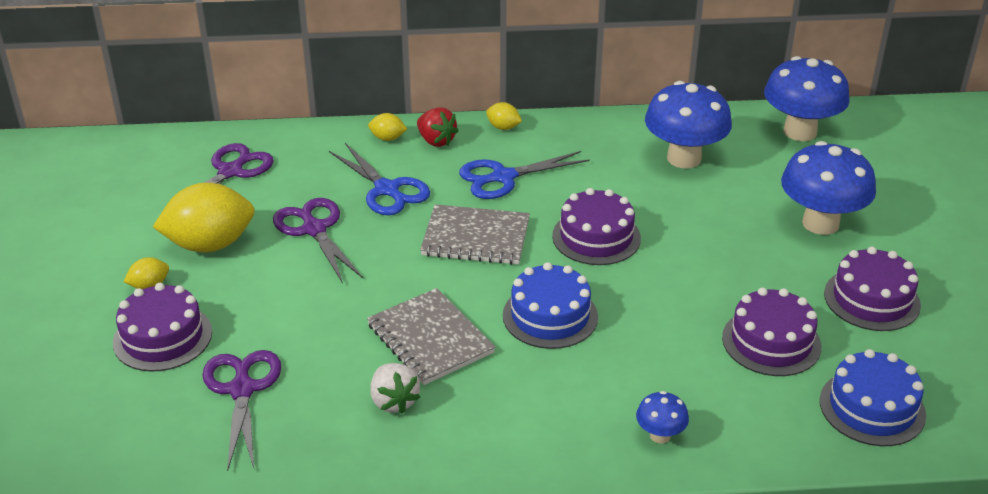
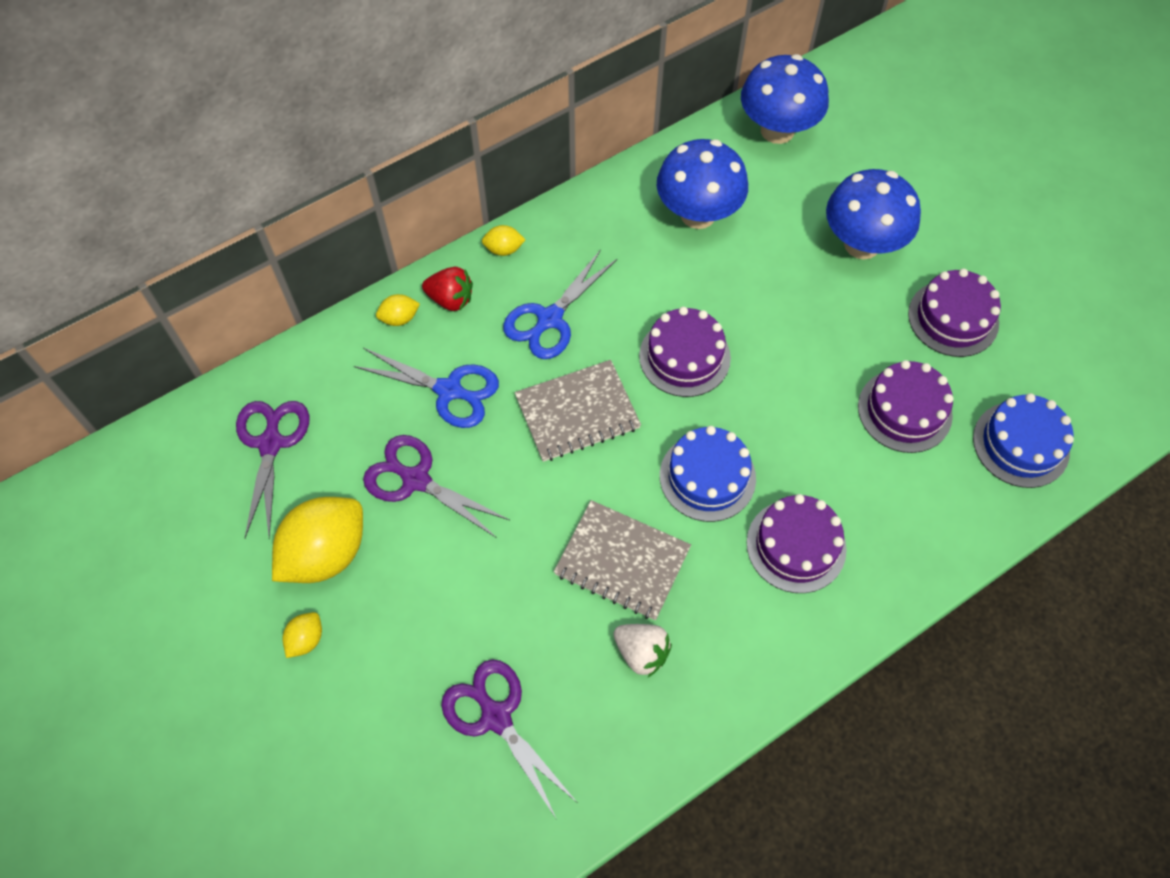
camera: 30 degrees left, 25 degrees up
(162, 337) = (371, 696): purple cake -> purple cake (796, 545)
(660, 435) = (882, 566): blue mushroom -> none

